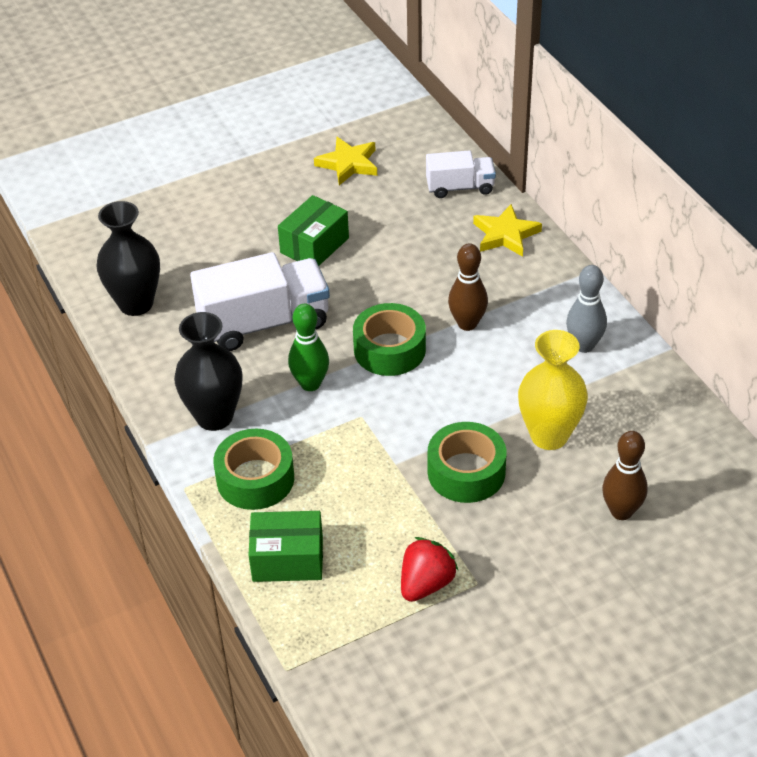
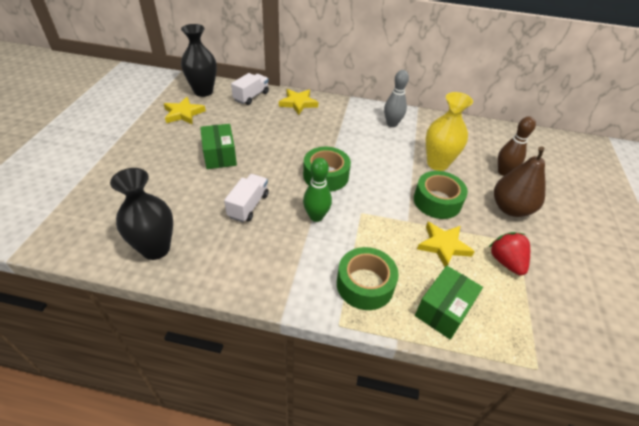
camera: 55 degrees left, 0 degrees up
(214, 417) = (295, 272): black vase -> black vase (203, 91)
(264, 323) = (248, 206): white truck -> white truck, size x0.57
(389, 515) = (443, 245): none -> yellow star
(467, 324) = (339, 144): brown bowling pin -> none
(541, 550) = (510, 208): none -> brown pear

